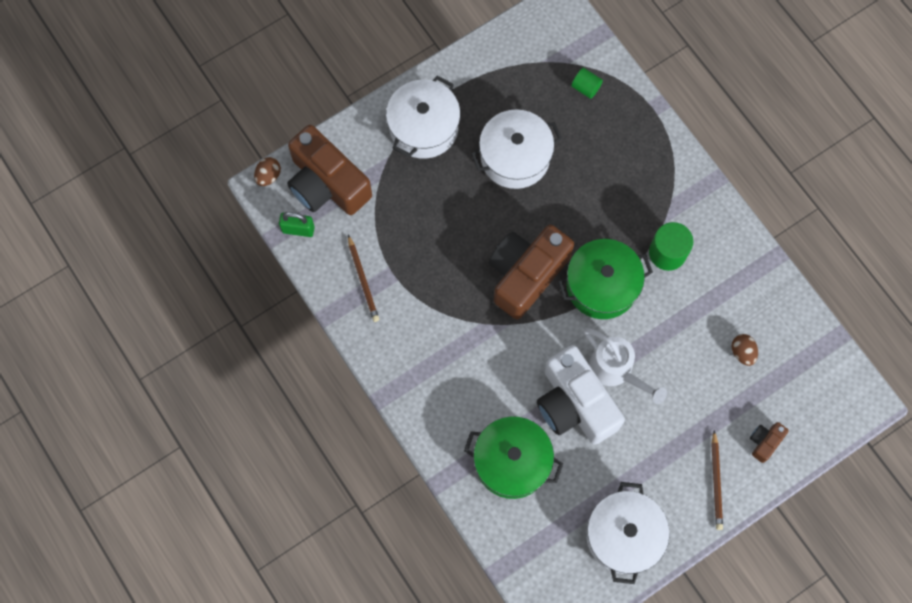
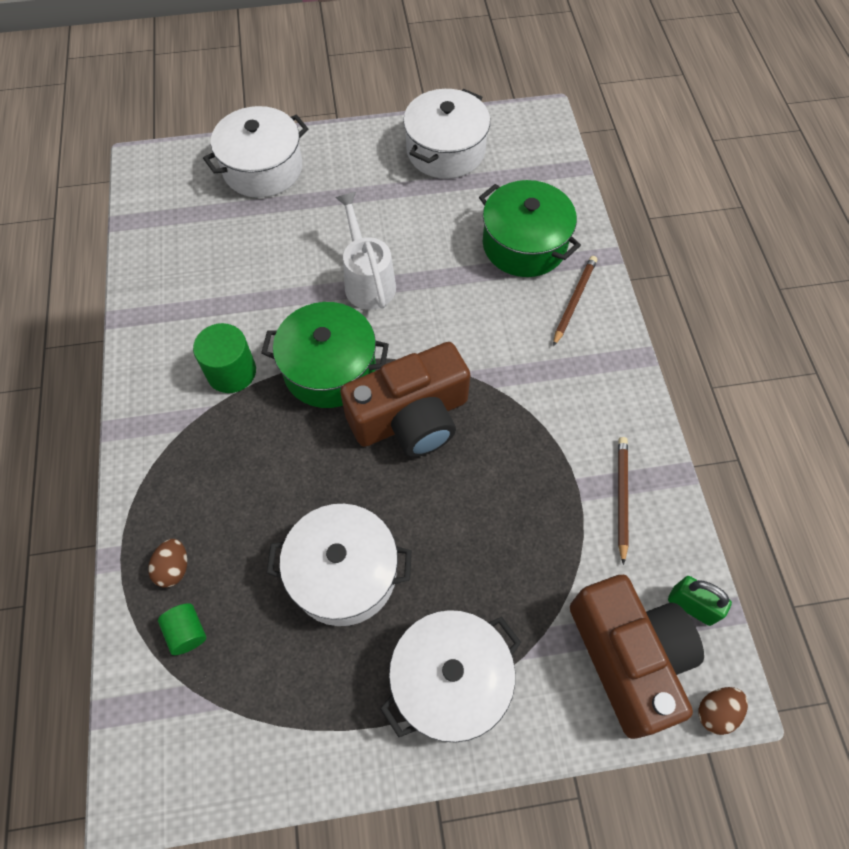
camera: 155 degrees left, 10 degrees down
(574, 404) = (430, 268): white camera -> none
(716, 482) = (331, 157): brown pencil -> brown pencil (574, 301)
(742, 352) = (225, 246): brown egg -> brown egg (174, 568)
(764, 442) = (263, 168): brown camera -> white pot

